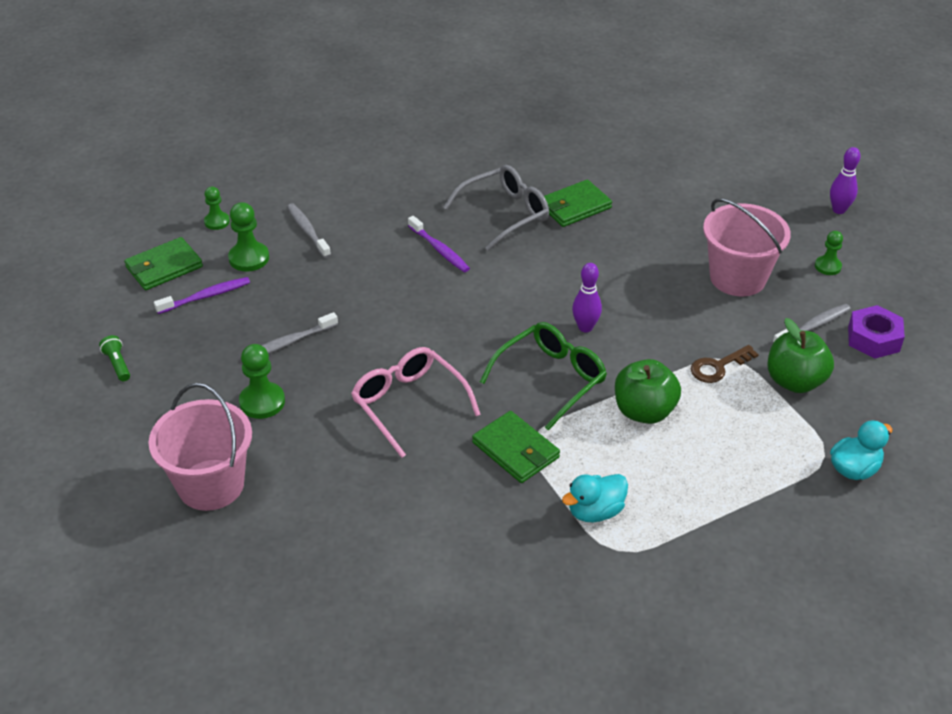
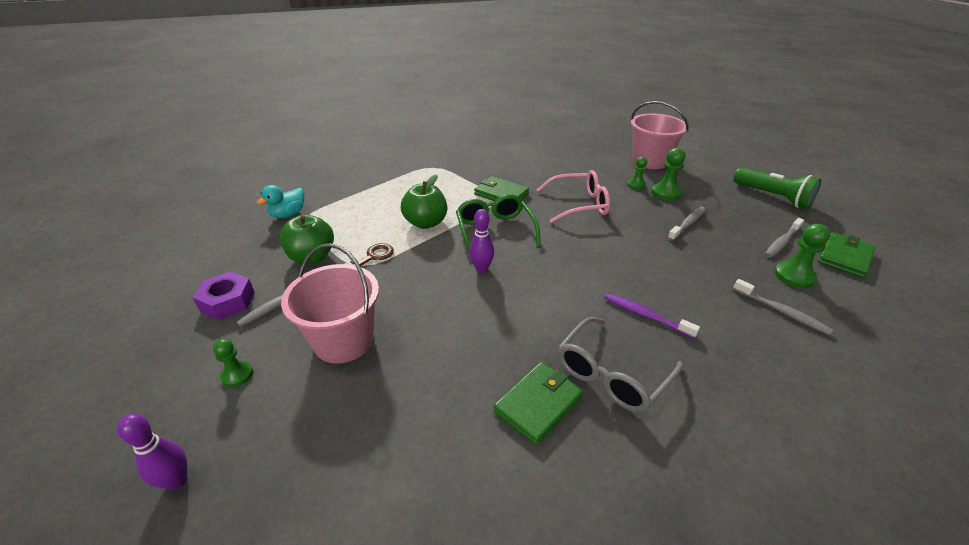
camera: 165 degrees right, 5 degrees down
(117, 364) = (773, 197): green flashlight -> green flashlight, size x2.15
(206, 296) = (782, 242): purple toothbrush -> grey toothbrush
(217, 222) = (870, 305): green pawn -> green pawn (636, 185)
(409, 404) = (579, 204): pink glasses -> pink glasses turned 45 degrees counterclockwise
(551, 379) = (495, 231): green glasses -> green glasses turned 135 degrees clockwise
(595, 511) = (447, 177): turquoise duck -> none

